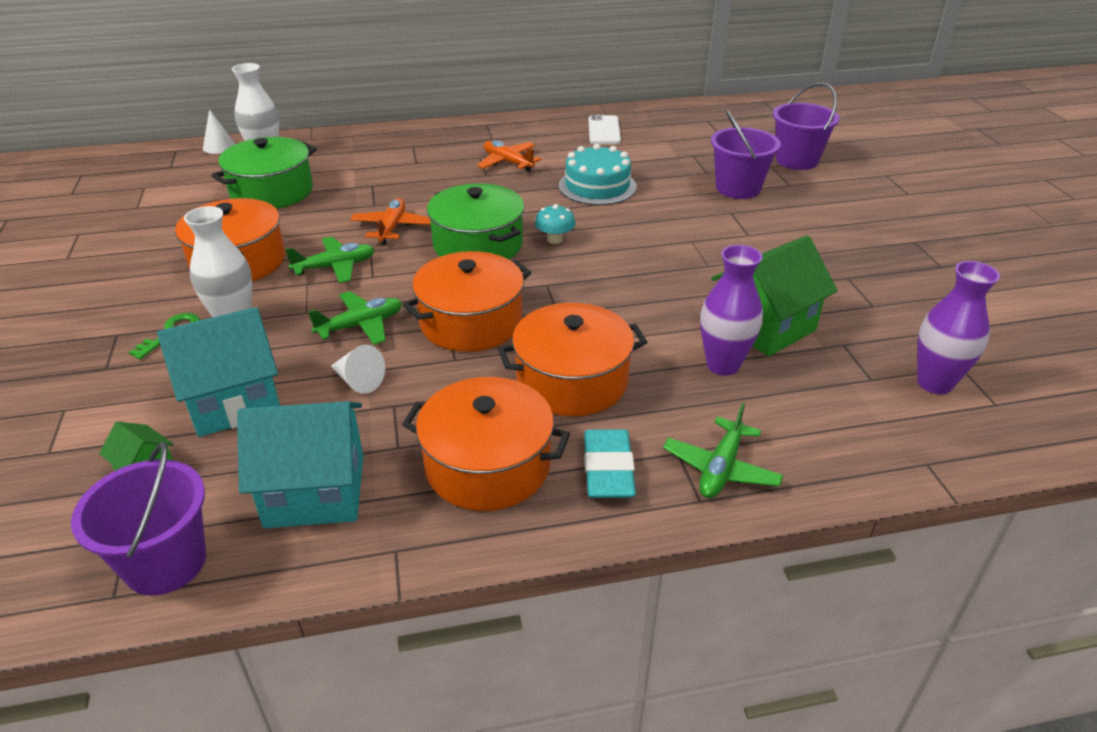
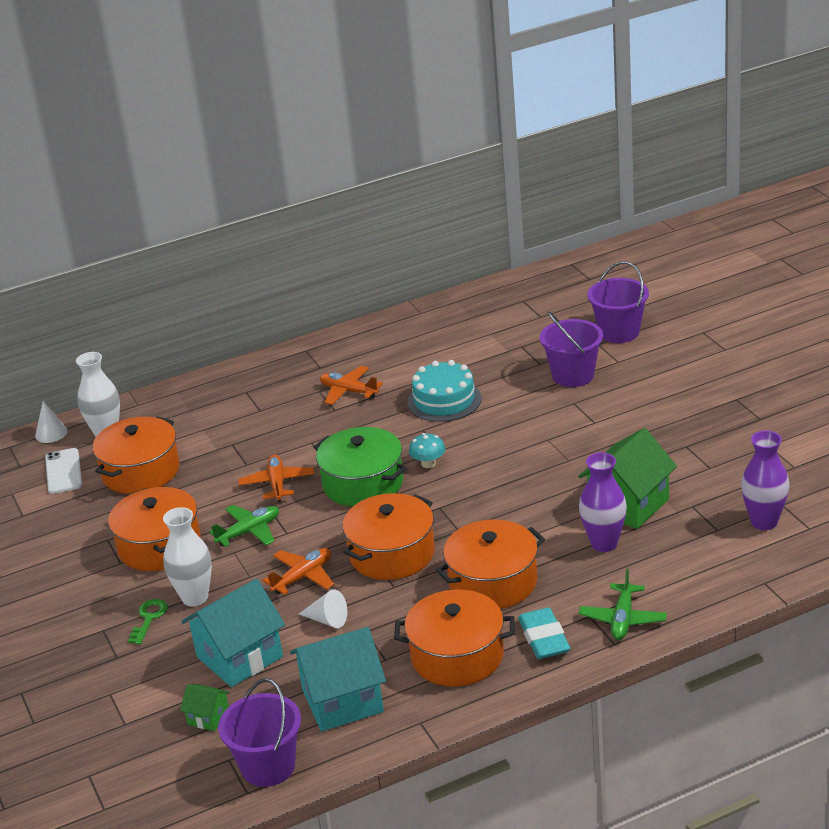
camera: 10 degrees left, 5 degrees down
(272, 192) = (141, 471): green pot -> orange pot
(361, 325) = (303, 577): green plane -> orange plane
(604, 130) = (426, 334): white phone -> white phone (63, 471)

